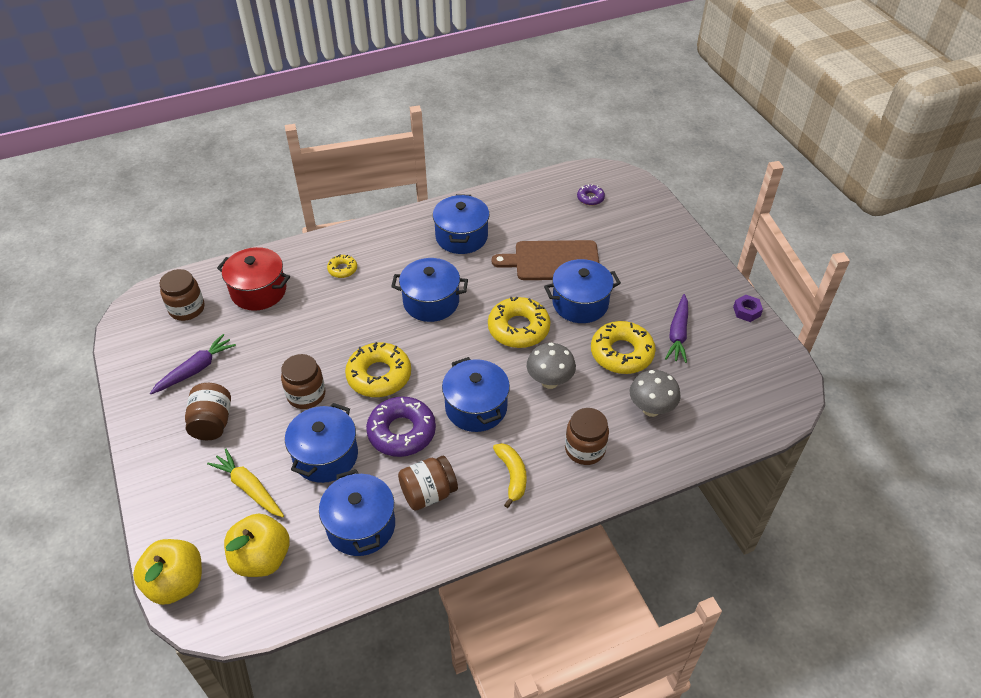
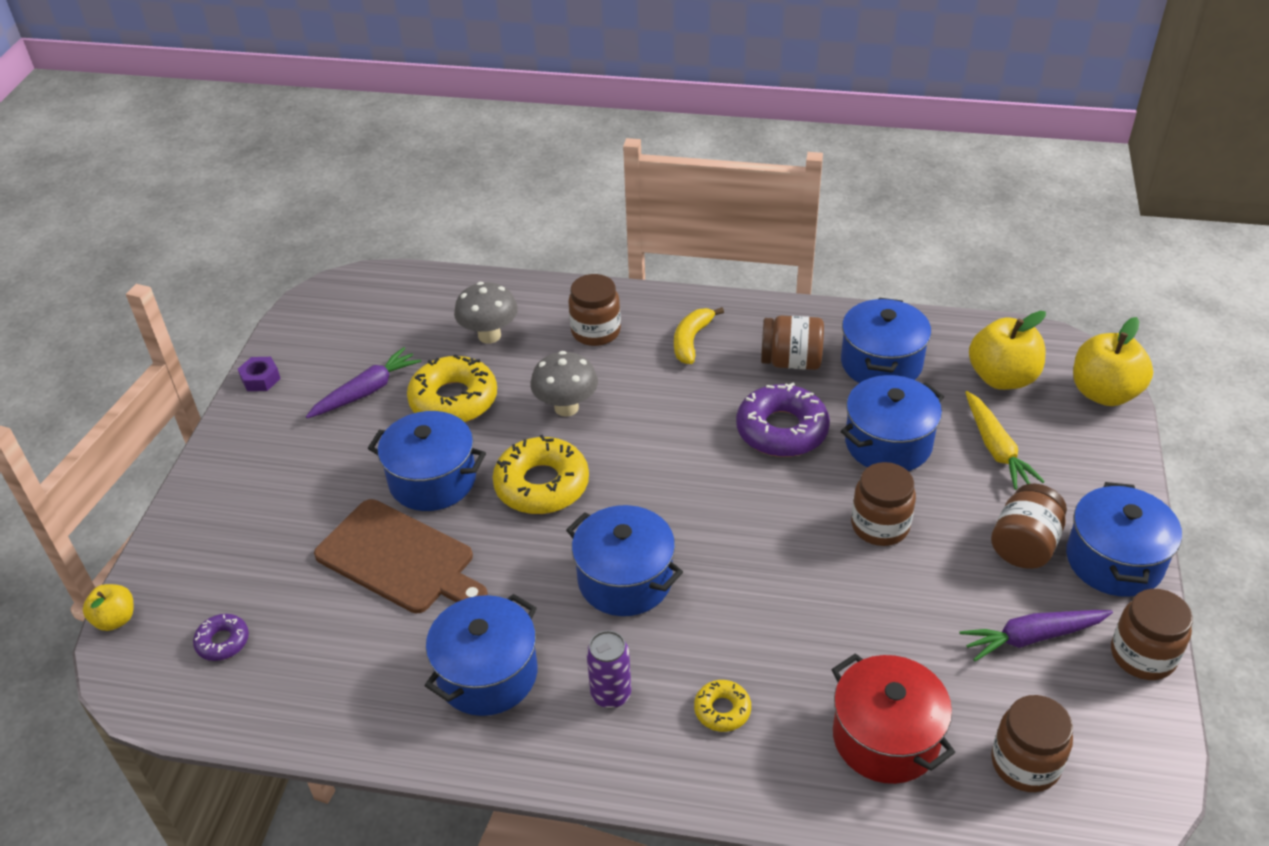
camera: 145 degrees left, 5 degrees down
(130, 387) = (1142, 655): none -> brown jar
(379, 375) = (768, 507): yellow donut -> none
(398, 253) = (611, 694): none -> purple can
(476, 407) = (675, 418): blue pot -> blue pot (1114, 560)
(646, 185) = (115, 619): none -> yellow apple

